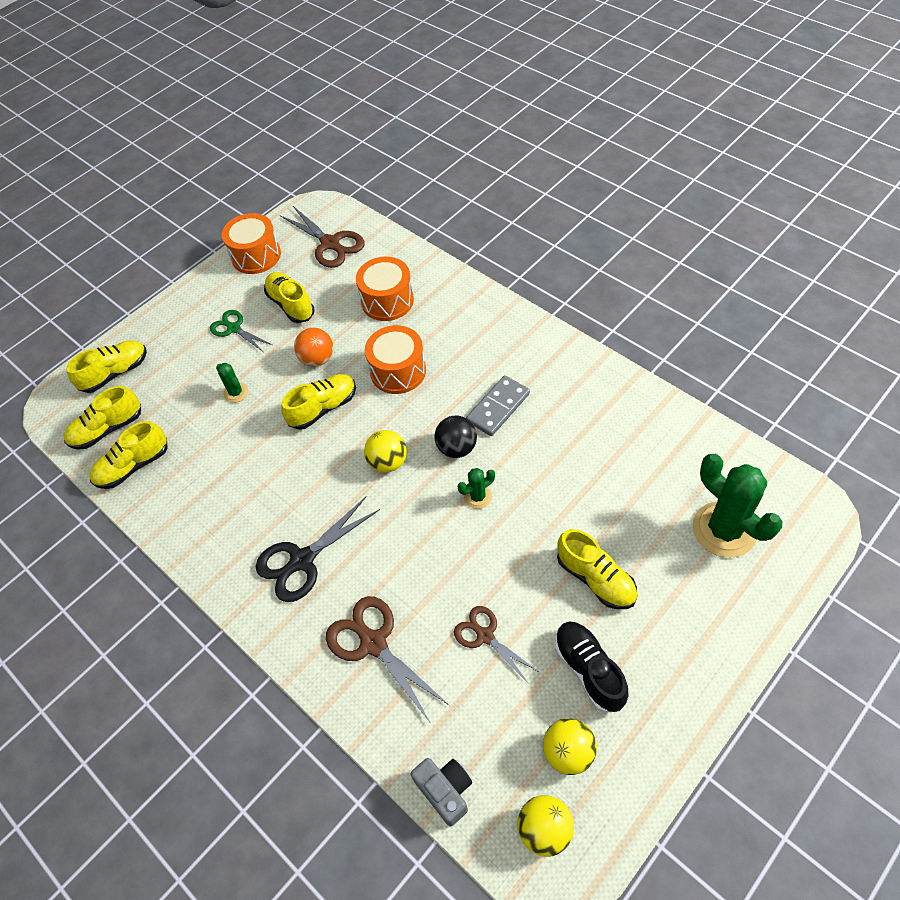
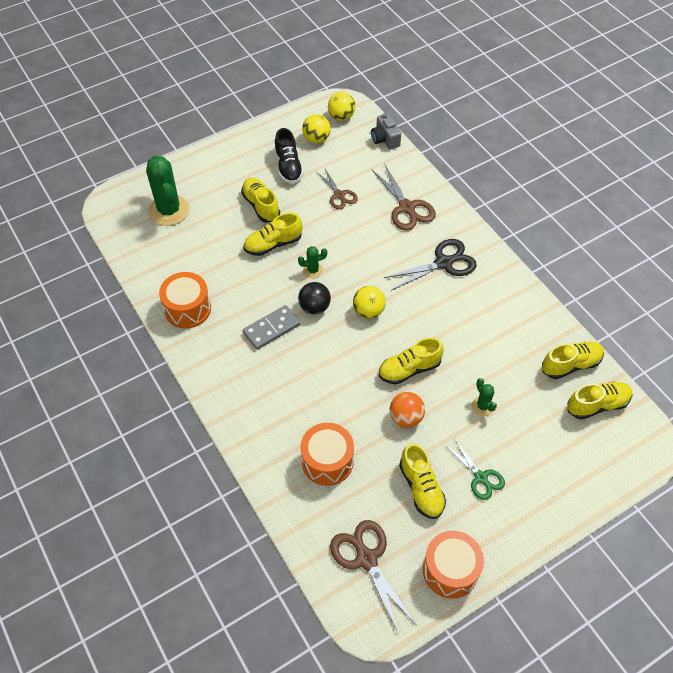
camera: 170 degrees left, 0 degrees up
(115, 373) = (596, 462): yellow shoe -> yellow shoe (273, 244)
(398, 371) = (339, 384): orange drum -> orange drum (187, 309)

